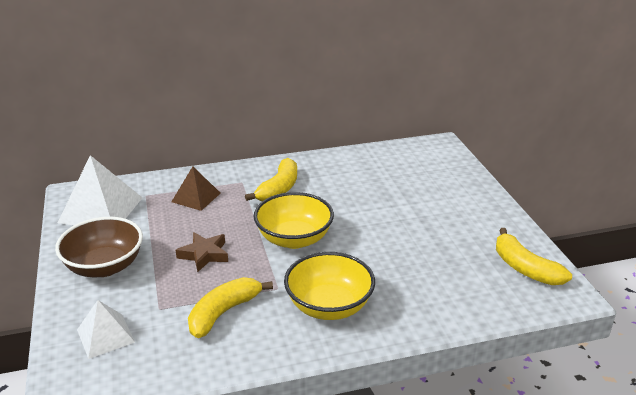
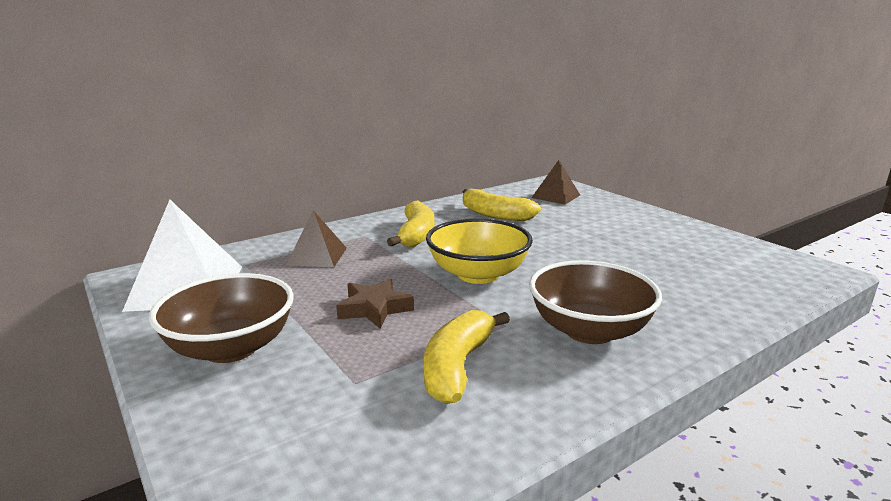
camera: 20 degrees left, 10 degrees down
(105, 335) = (290, 438): white pyramid -> none
(329, 306) = (589, 330): yellow bowl -> brown bowl
(427, 163) = (555, 196): none -> brown pyramid
(525, 268) = (751, 257): yellow banana -> yellow banana (495, 215)

